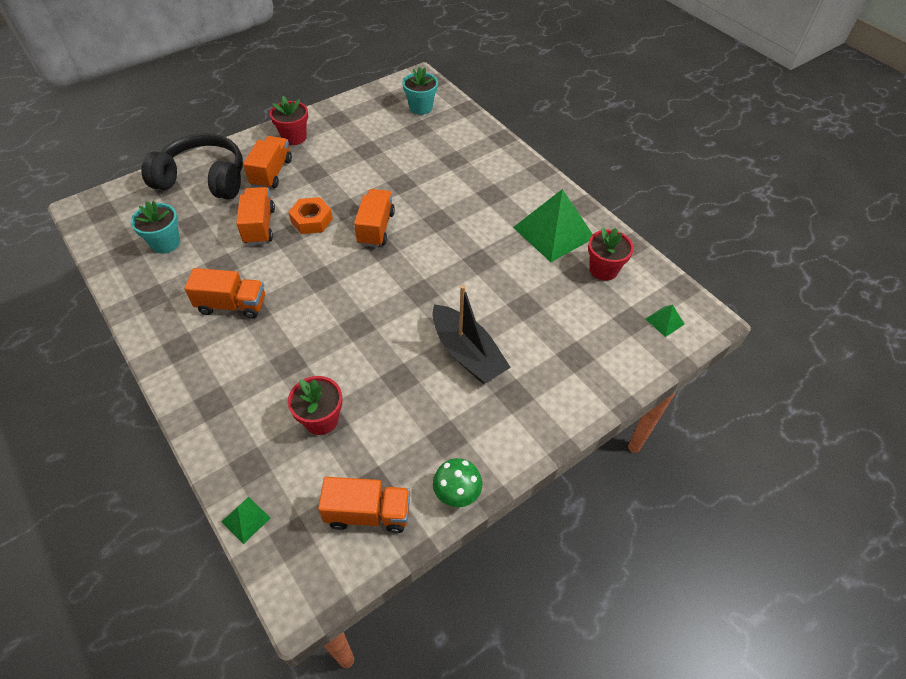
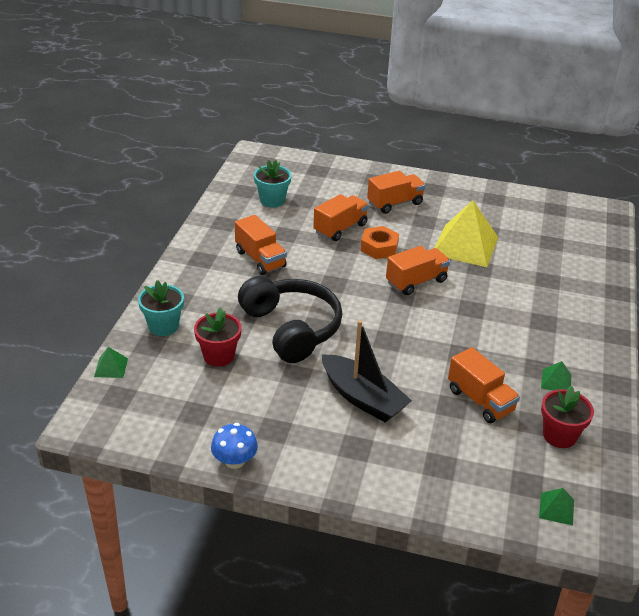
camera: 50 degrees right, 15 degrees down
(204, 179) = (346, 180): black headphones -> black headphones (292, 328)
(294, 137) = (443, 192): red flower pot -> none
(368, 172) = (465, 245): none -> yellow pyramid
(368, 513) = (171, 423): orange truck -> orange truck (480, 400)
(420, 107) = (576, 230): turquoise flower pot -> turquoise flower pot (163, 326)
(457, 492) = (234, 461): green mushroom -> blue mushroom
(467, 353) = (362, 398): black boat -> black boat turned 60 degrees counterclockwise
(553, 232) = (556, 381): green pyramid -> green pyramid, size x0.43

